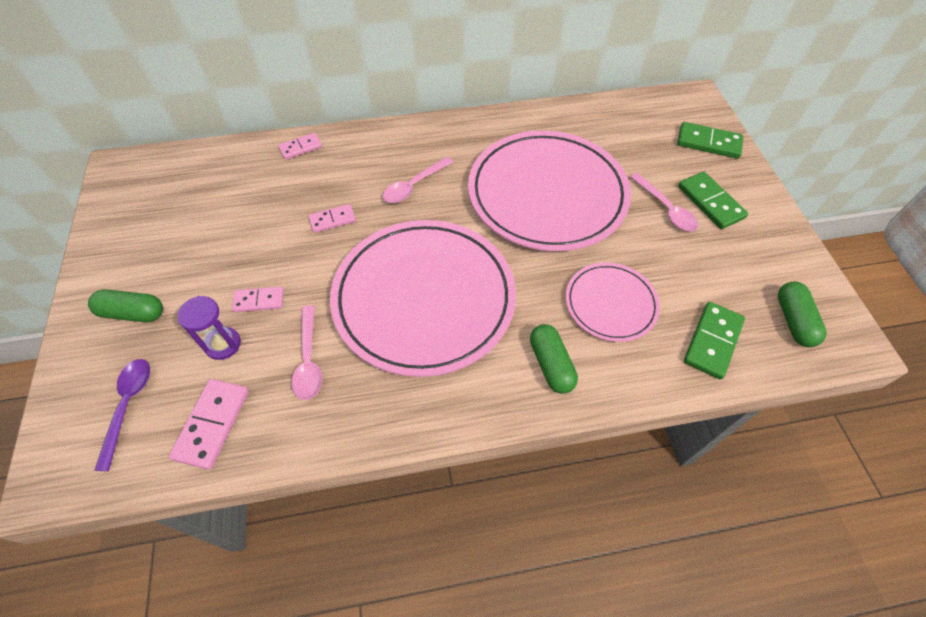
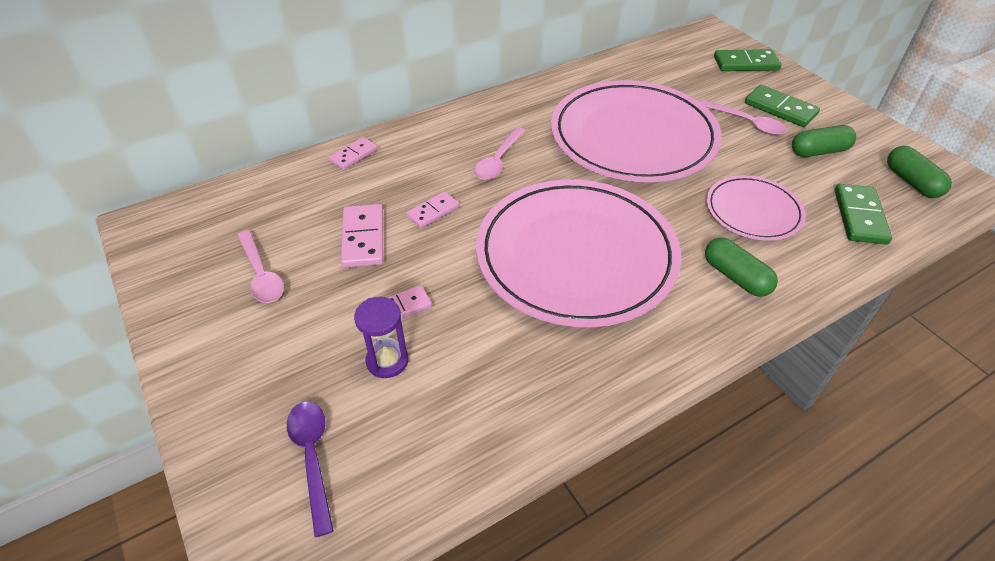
camera: 20 degrees left, 10 degrees down
(133, 313) = (257, 362): green capsule -> green capsule (819, 151)
(212, 424) = (426, 442): pink domino -> pink domino (363, 238)
(308, 360) = (494, 347): pink spoon -> pink spoon (261, 275)

